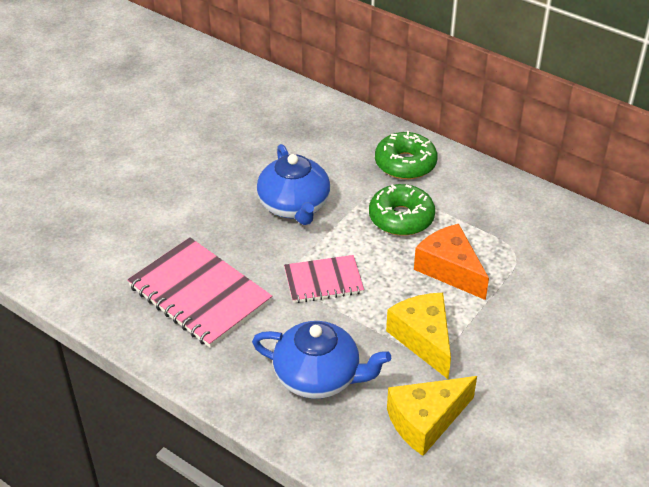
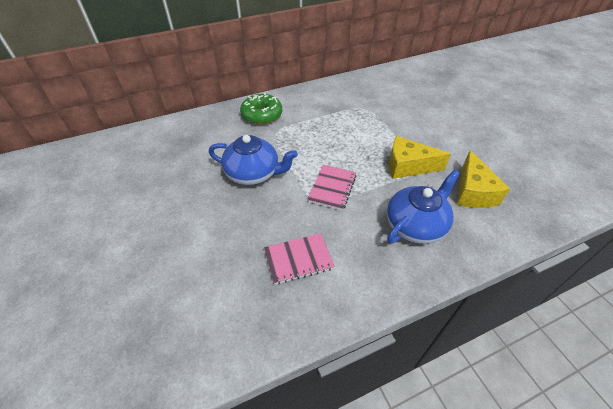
camera: 60 degrees left, 5 degrees up
(199, 294) = (298, 259): pink notebook -> pink notebook, size x0.60
(401, 218) = (304, 134): green donut -> none
(450, 269) = (360, 134): orange cheese -> none

